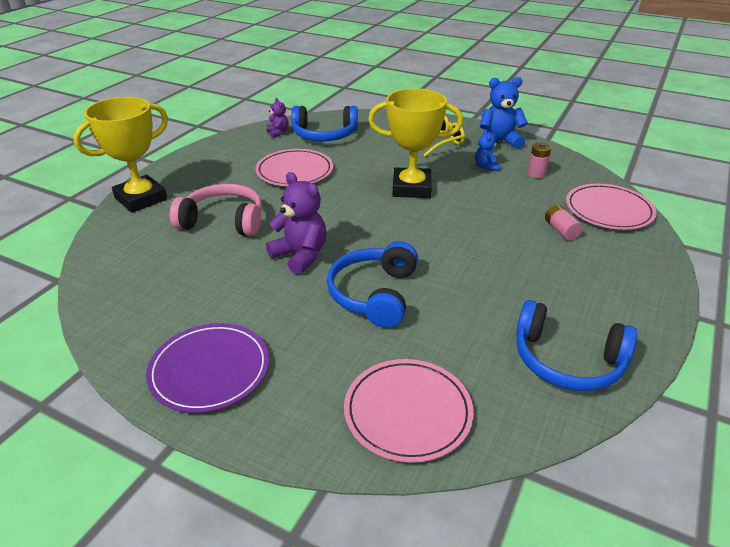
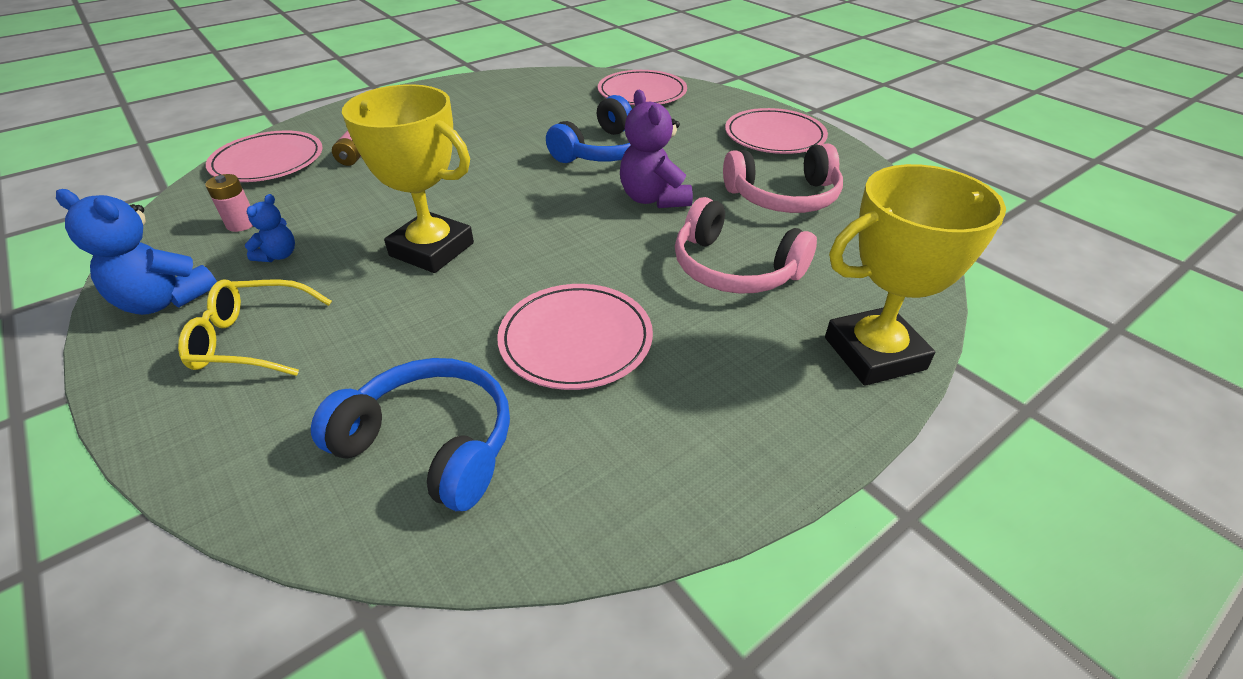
camera: 155 degrees left, 5 degrees up
(194, 285) = (783, 197): none -> pink headphones
(209, 370) = (774, 136): purple plate -> pink plate
(278, 133) = (530, 498): purple teddy bear -> none
(567, 361) = (510, 89): blue headphones -> none

